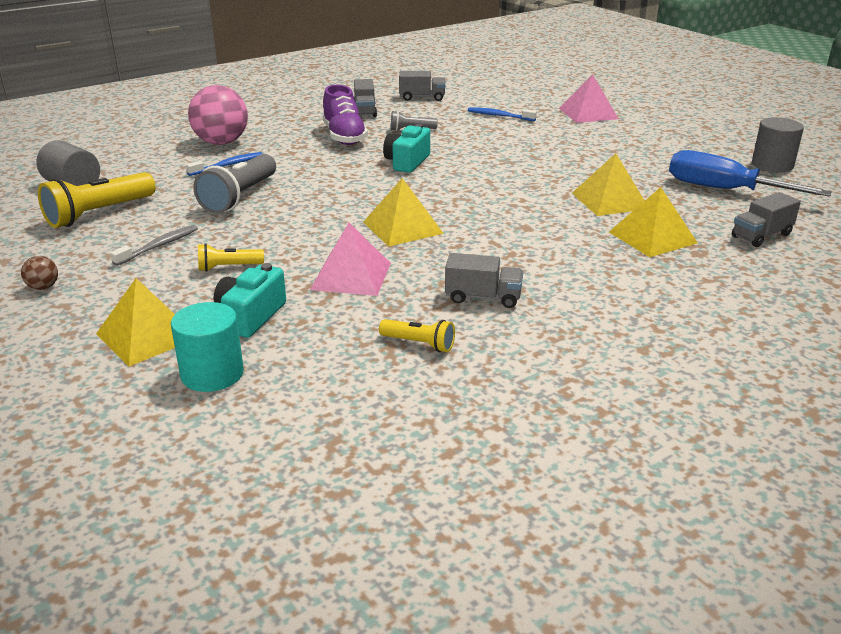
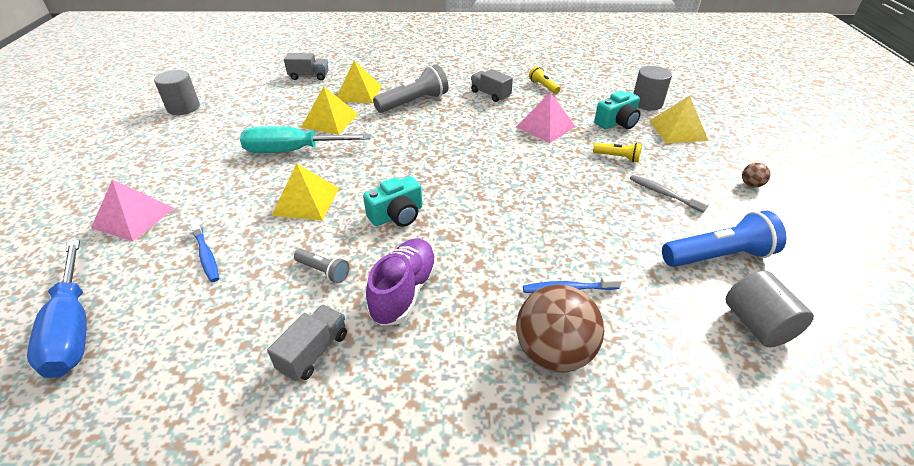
camera: 145 degrees left, 10 degrees up
(99, 214) = (718, 256): yellow flashlight -> blue flashlight
(159, 246) = (663, 194): grey toothbrush -> grey toothbrush turned 60 degrees clockwise
(212, 374) = (647, 103): turquoise cylinder -> grey cylinder
(221, 142) = (554, 352): pink ball -> brown ball
(239, 197) = (579, 227): grey flashlight -> grey flashlight (414, 102)
(403, 227) = (481, 148): yellow pyramid -> yellow pyramid (306, 201)
(422, 98) = (200, 355): grey truck -> none
(580, 169) = (293, 151): none -> turquoise screwdriver
(724, 190) = (255, 103): blue screwdriver -> blue screwdriver (72, 328)

